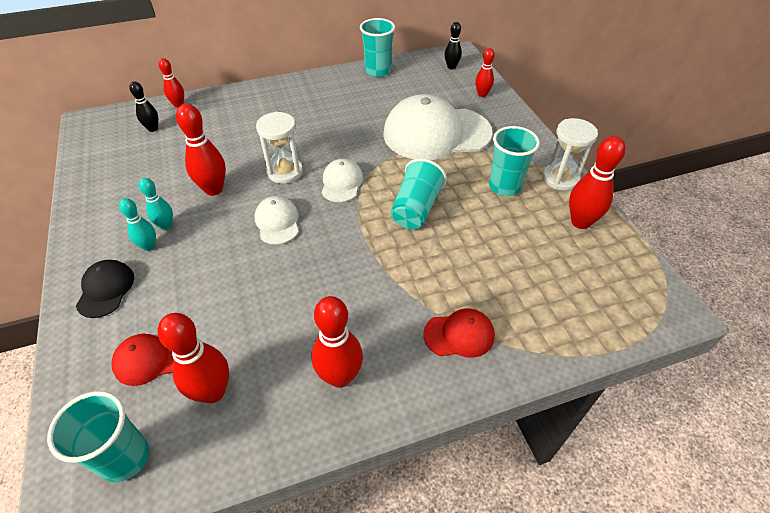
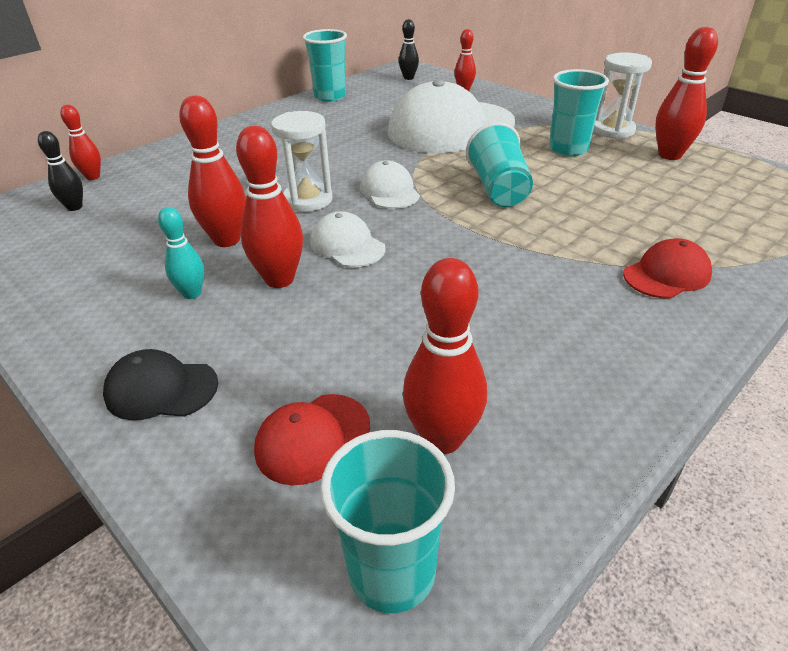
camera: 25 degrees left, 10 degrees down
(106, 289) = (161, 389): black cap -> black cap turned 60 degrees counterclockwise
(149, 246) = (187, 322): turquoise bowling pin -> none
(340, 376) = (585, 358): red bowling pin -> red bowling pin (279, 279)

